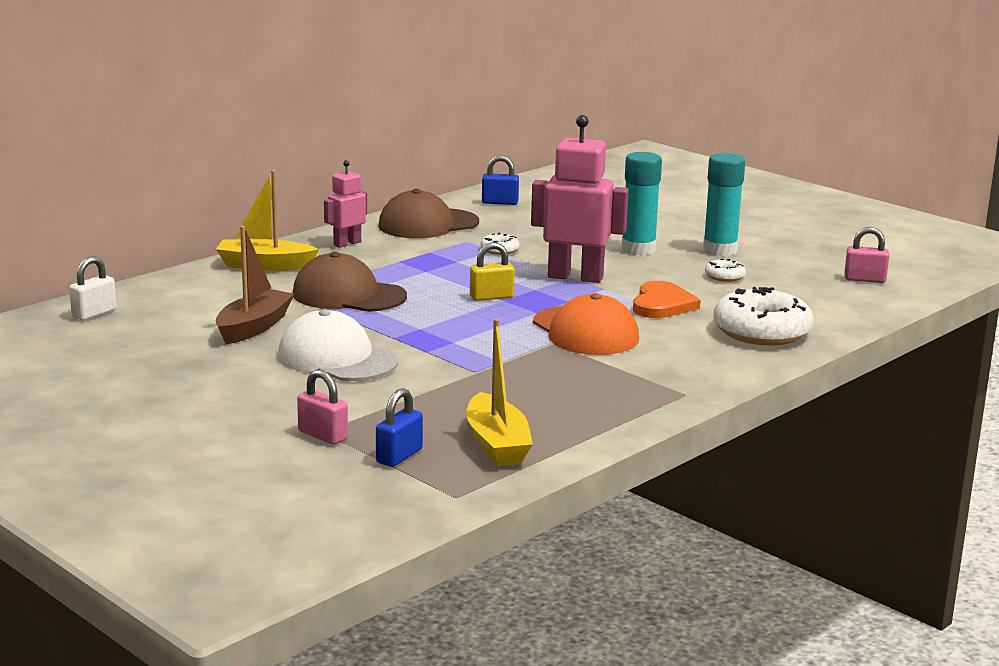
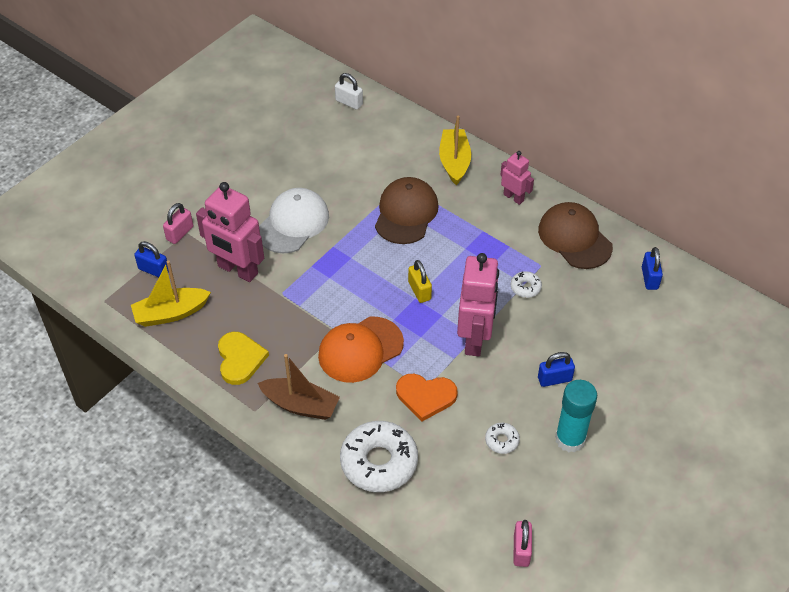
camera: 85 degrees right, 30 degrees up
(253, 327) = (339, 176): brown boat -> brown boat (300, 405)
(420, 397) = (237, 270): none -> pink robot
(594, 400) = (240, 359): none -> yellow heart
(638, 249) = (554, 379): turquoise glue stick -> blue padlock

